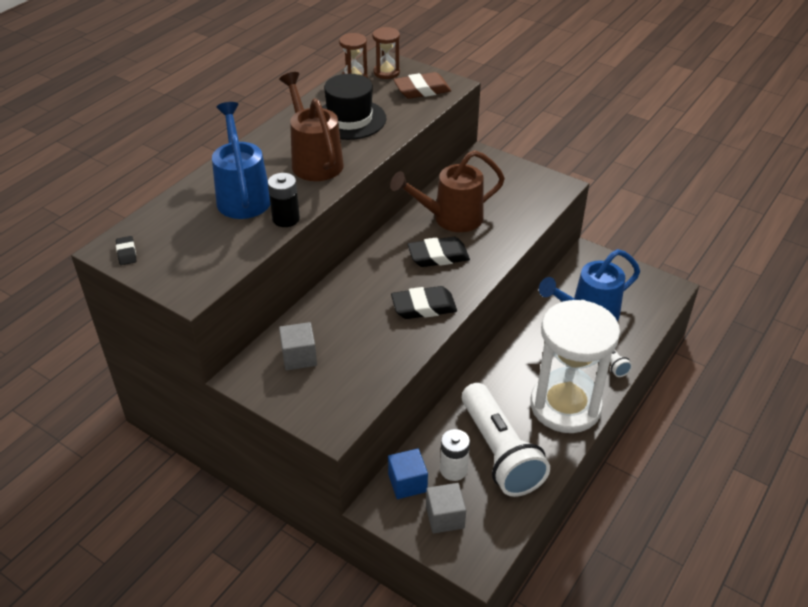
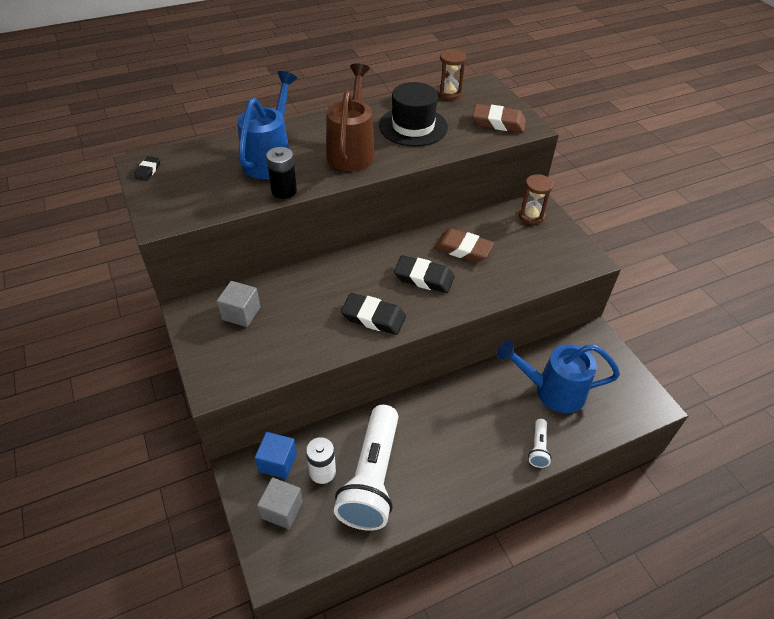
camera: 30 degrees right, 5 degrees up
(386, 72) = (481, 97): brown hourglass -> brown hourglass (531, 216)
(451, 218) = (463, 249): brown watering can -> brown eraser
(565, 406) = (463, 467): white hourglass -> none

